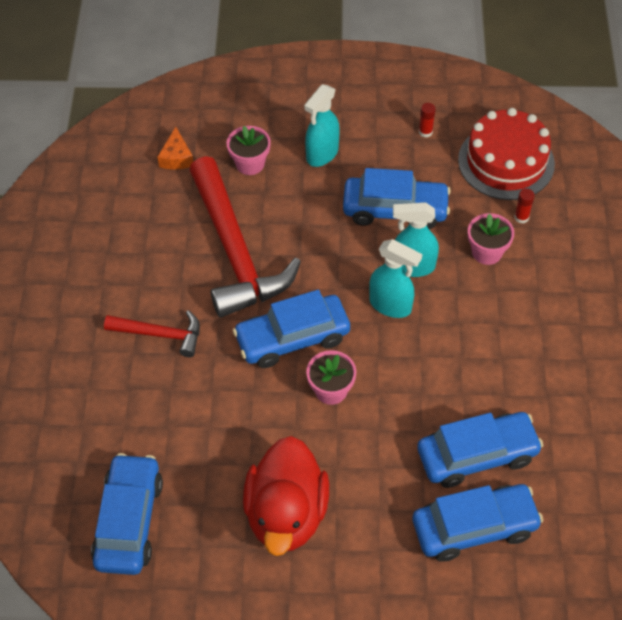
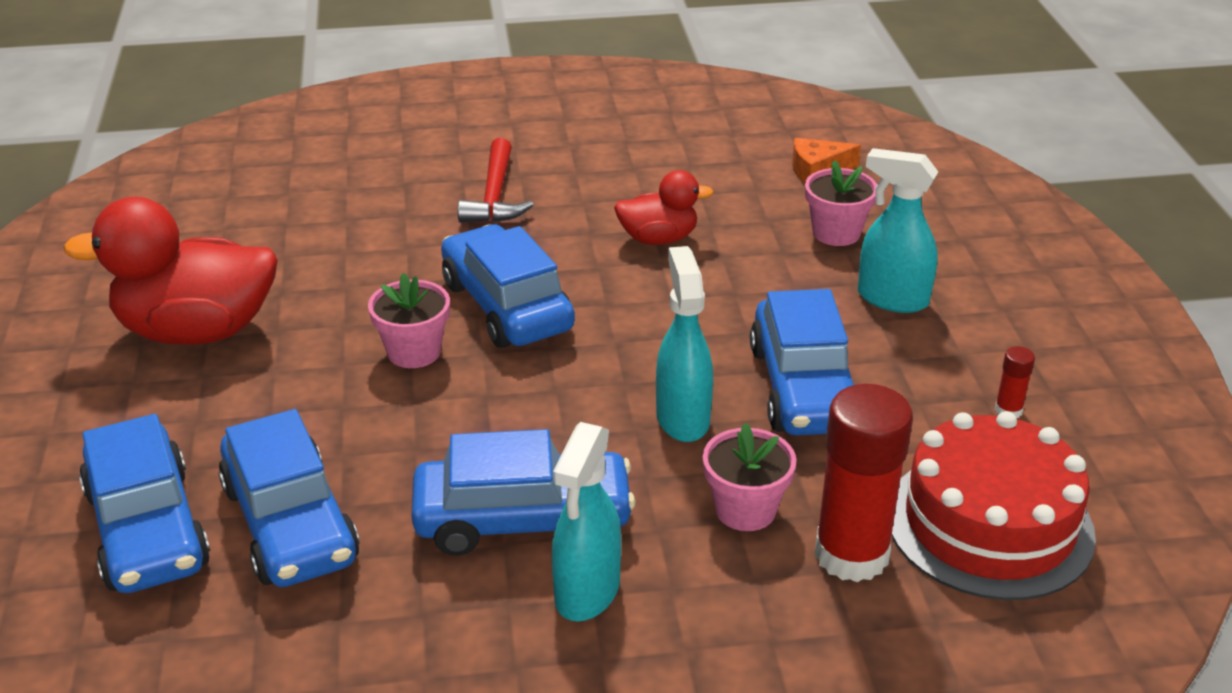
camera: 80 degrees right, 20 degrees down
(129, 521) = (201, 208): blue car -> blue car (523, 519)
(235, 251) = (658, 239): red hammer -> red duck
(391, 305) = (592, 400): turquoise spray bottle -> turquoise spray bottle (586, 592)
(521, 217) = (851, 555): red glue stick -> red glue stick, size x2.39

